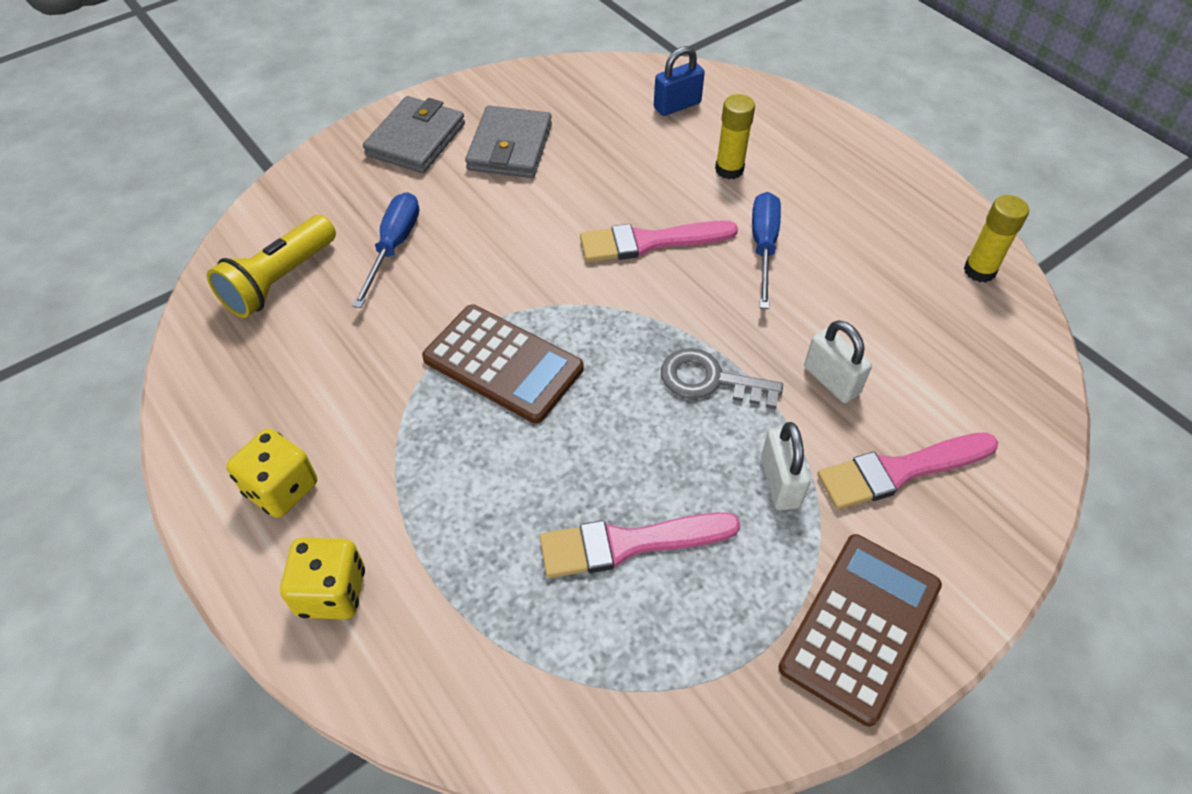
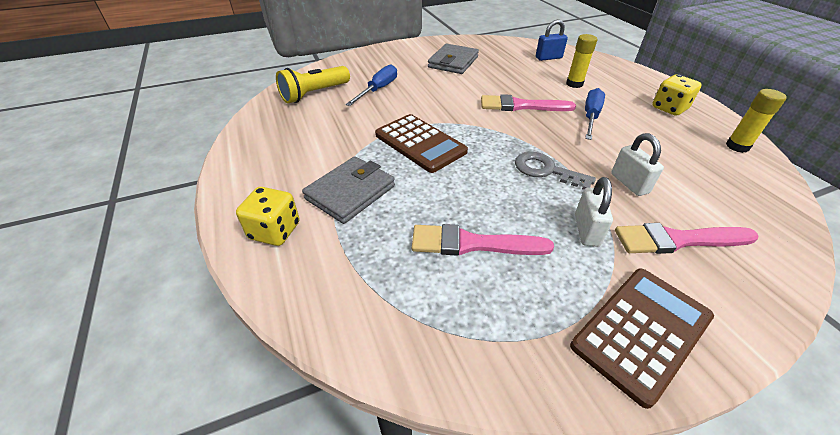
camera: 15 degrees right, 10 degrees down
(281, 488) = (272, 176): yellow dice -> yellow dice (669, 108)
(416, 139) = (405, 54): grey wallet -> grey wallet (350, 192)

